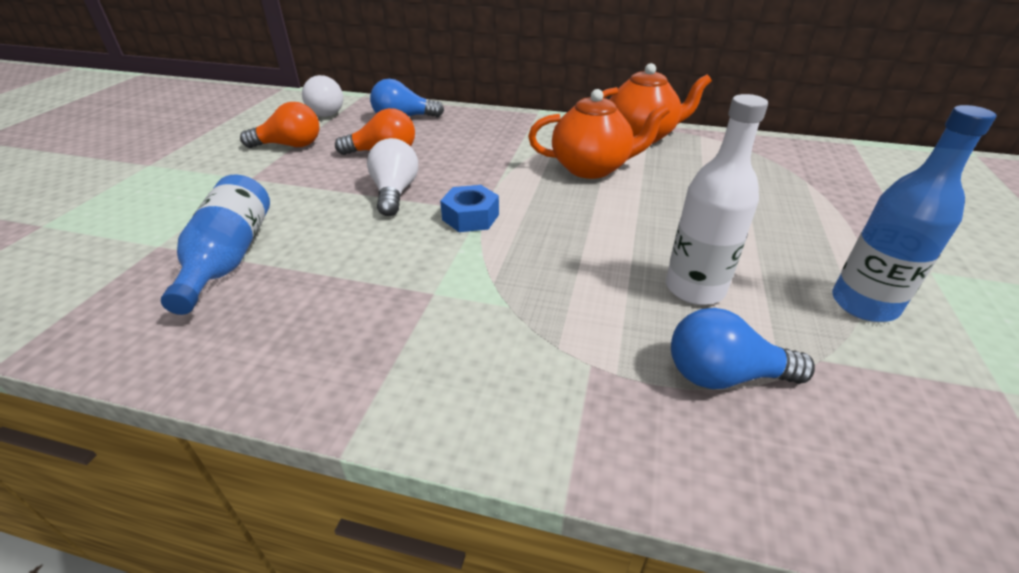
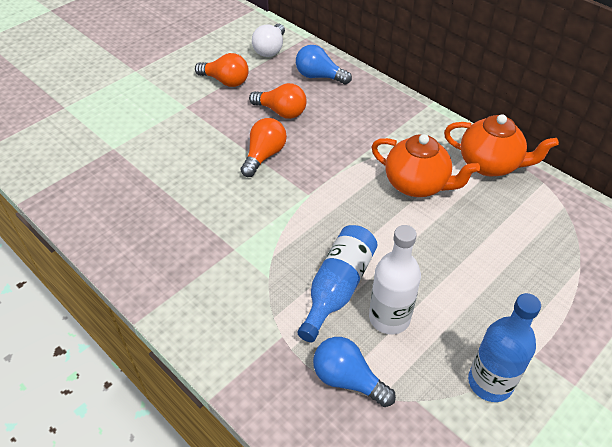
camera: 30 degrees right, 10 degrees up
(229, 257) = (144, 173): blue bottle -> blue bottle (338, 287)
(395, 193) = (264, 156): white light bulb -> orange light bulb
(470, 217) = (296, 198): blue nut -> none

